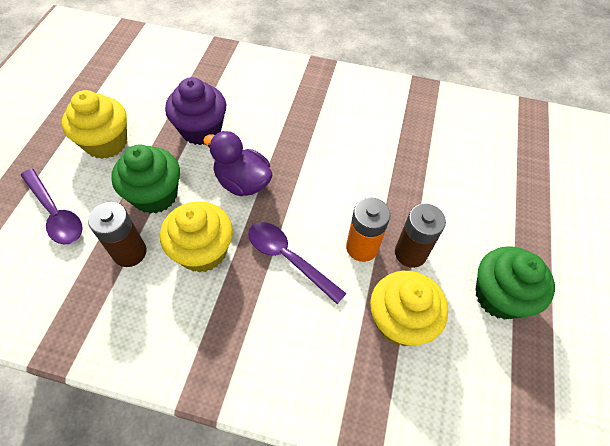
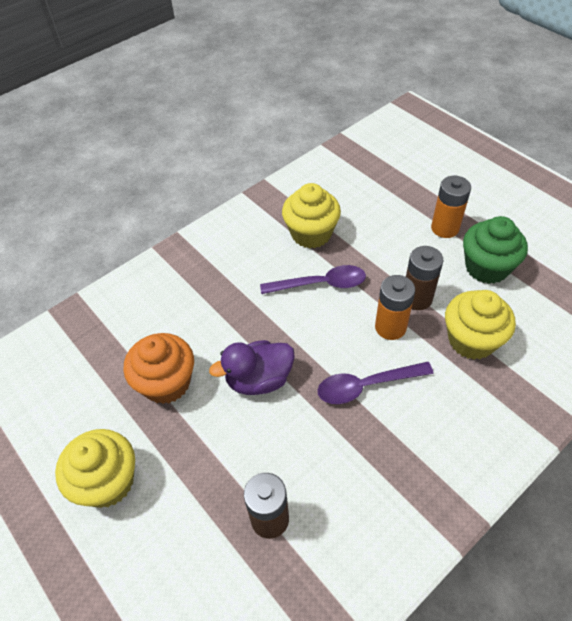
camera: 50 degrees left, 5 degrees down
(55, 213) = (166, 576): purple spoon -> purple spoon (320, 284)
(155, 195) = (216, 463): green cupcake -> none
(201, 130) = (166, 383): purple cupcake -> orange cupcake
(202, 251) = (313, 451): yellow cupcake -> yellow cupcake (311, 234)
(514, 237) = (445, 228): none -> orange battery

